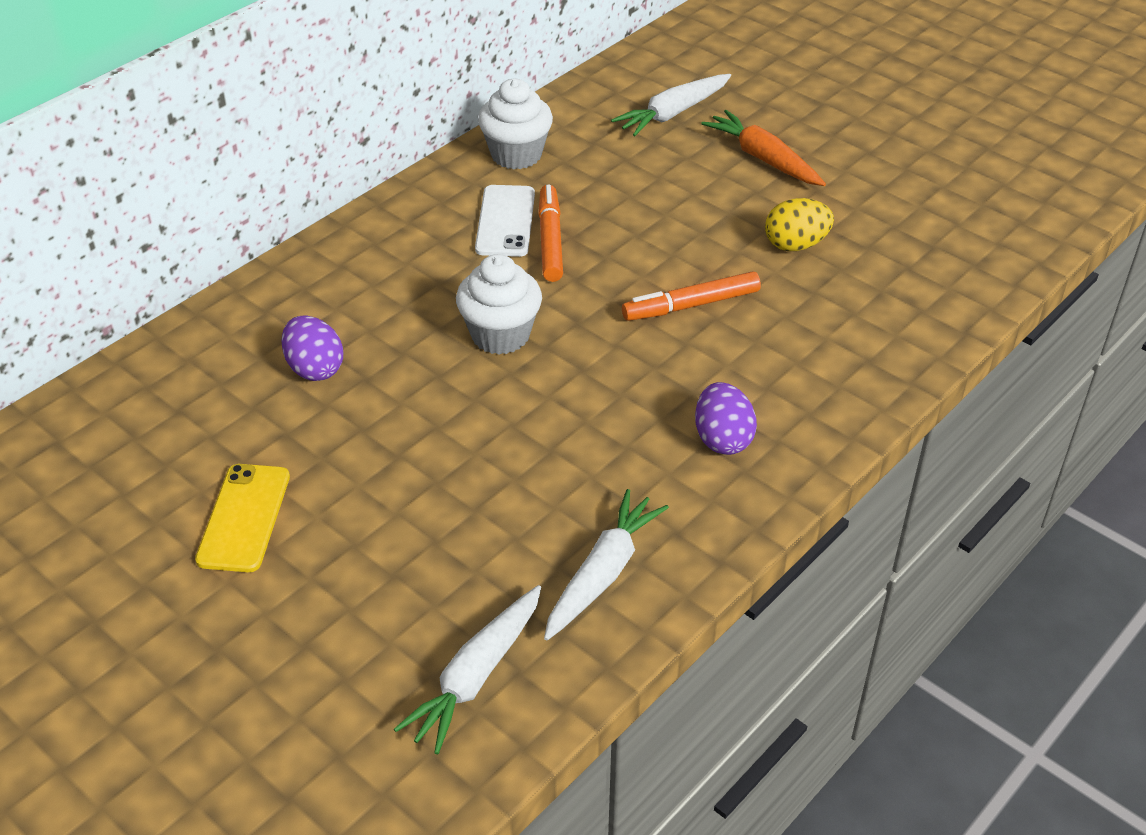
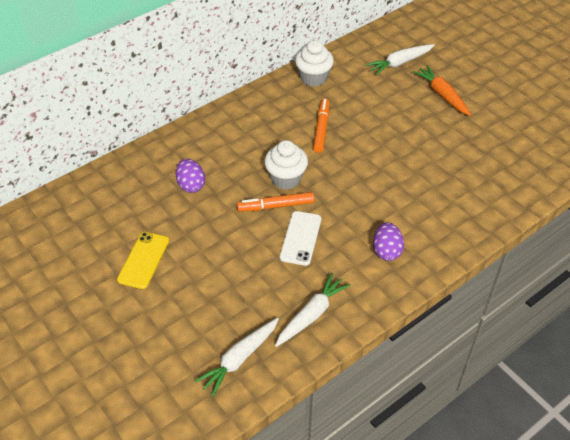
camera: 10 degrees right, 5 degrees up
(505, 221) = (300, 115): white phone -> white phone (300, 238)
(691, 305) = (386, 174): orange marker -> orange marker (276, 206)
(795, 245) = (448, 147): yellow egg -> none

